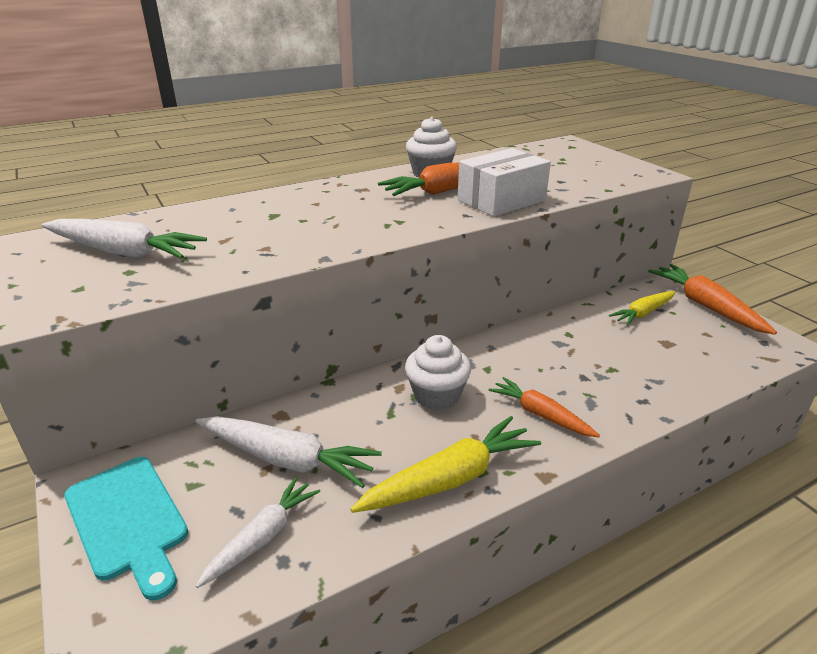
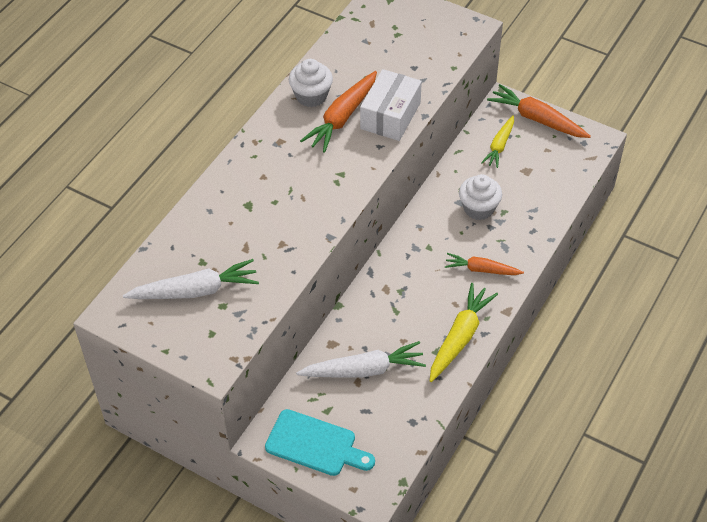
camera: 30 degrees left, 20 degrees up
(262, 537) = (392, 416): white carrot -> none
(437, 395) = (413, 284): white cupcake -> white cupcake (478, 208)

